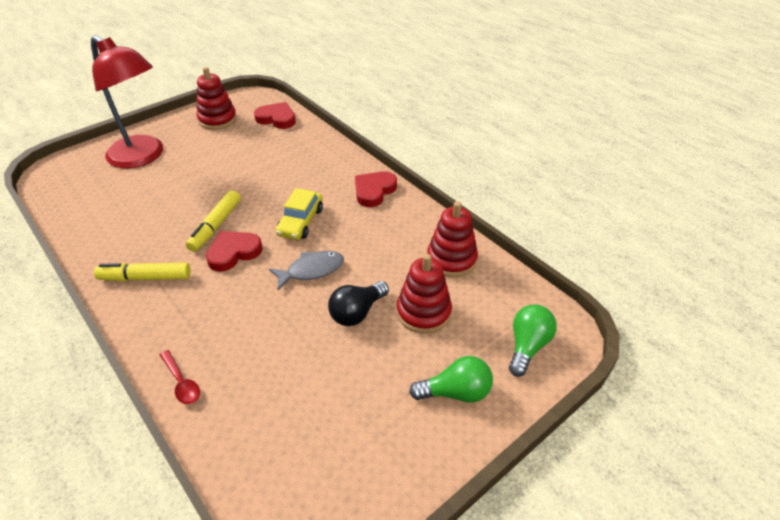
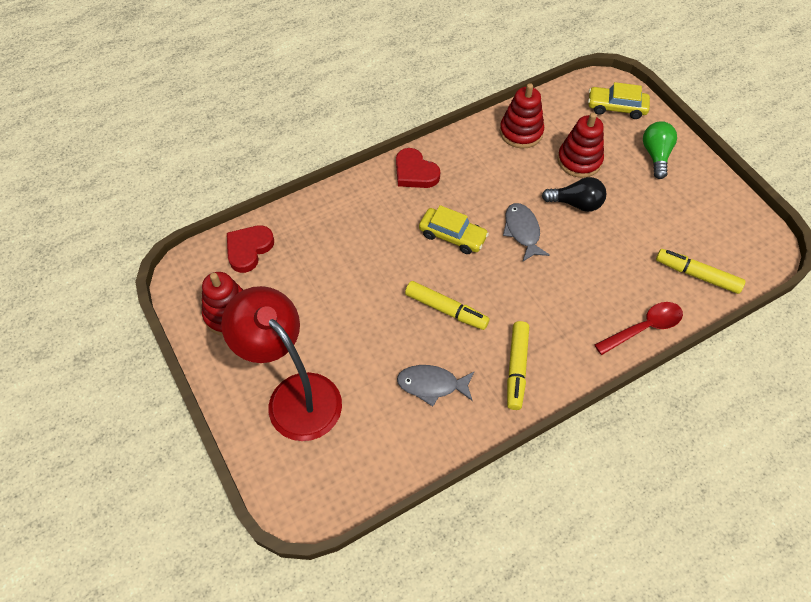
camera: 80 degrees left, 15 degrees up
(138, 225) = (432, 385): none -> grey fish
(143, 157) = (294, 395): red lamp -> red lamp turned 90 degrees counterclockwise
(181, 382) = (644, 328): red spoon -> red spoon, size x1.51
(233, 253) = (490, 293): red heart -> none
(258, 441) = (697, 275): none -> yellow marker
(357, 312) = (576, 203): black light bulb -> black light bulb turned 45 degrees counterclockwise
(527, 346) = (616, 107): green light bulb -> yellow car

